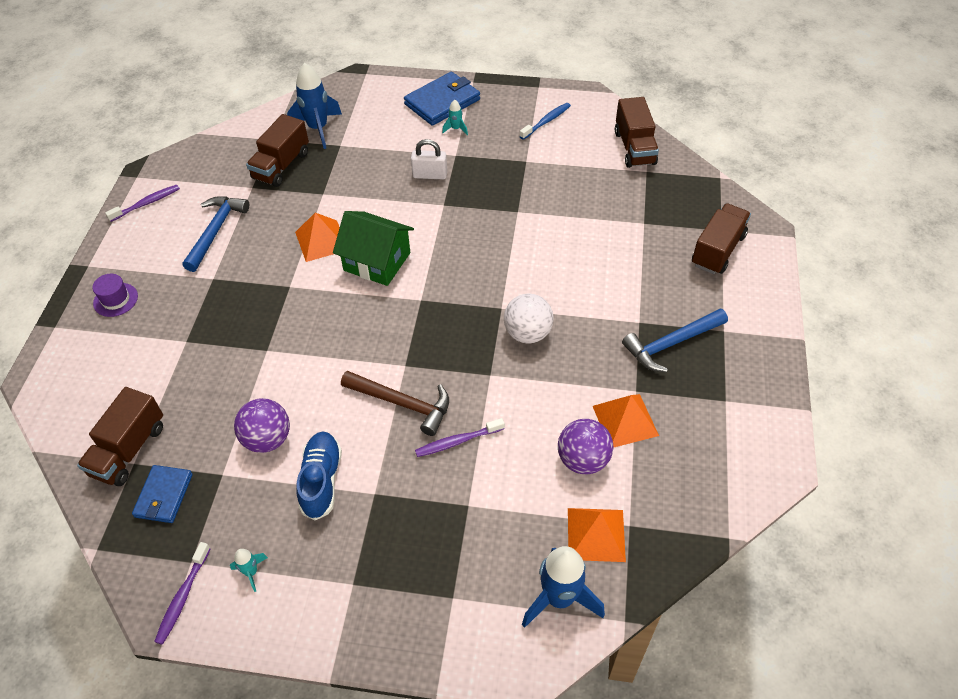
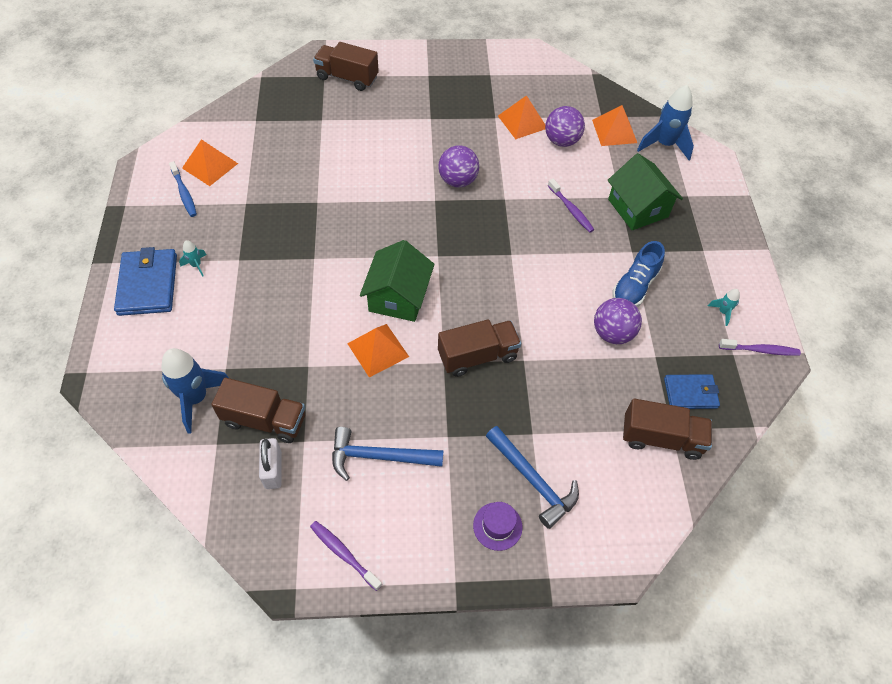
camera: 105 degrees left, 5 degrees up
(321, 480) = (634, 286): blue shoe -> blue shoe turned 45 degrees counterclockwise
(402, 403) = (548, 249): brown hammer -> none
(430, 175) = (271, 276): white padlock -> white padlock (273, 470)
(442, 102) = (148, 284): blue wallet -> blue wallet turned 45 degrees clockwise
(443, 522) = (638, 208): none -> green house
(527, 333) = (458, 180): white ball -> purple ball
(546, 121) = (184, 193): blue toothbrush -> blue toothbrush turned 150 degrees counterclockwise
(581, 138) = (210, 165): none -> orange pyramid
(634, 148) = (224, 129): brown truck -> brown truck (477, 356)
(671, 344) = (447, 101): blue hammer -> blue hammer (533, 480)

